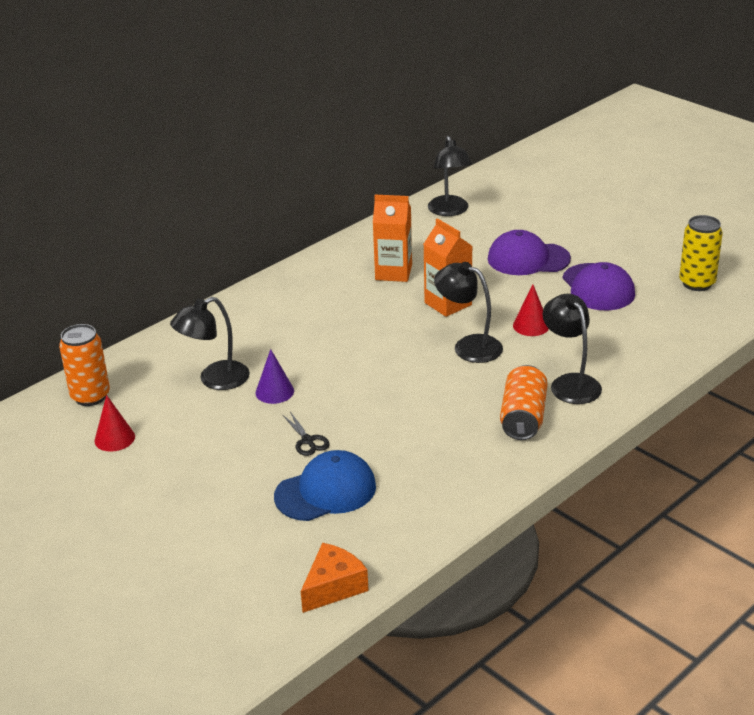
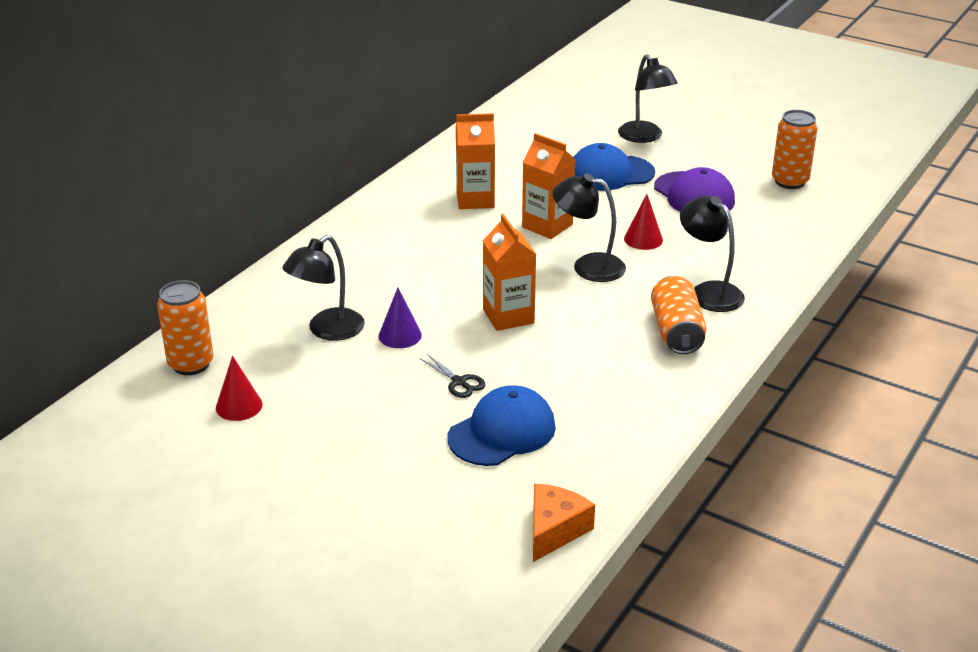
camera: 15 degrees left, 0 degrees up
(376, 385) = (508, 316): none -> orange carton
(450, 211) = (507, 133): black lamp -> black lamp (644, 137)
(528, 259) = (610, 173): purple cap -> blue cap
(697, 283) = (789, 181): yellow can -> orange can

